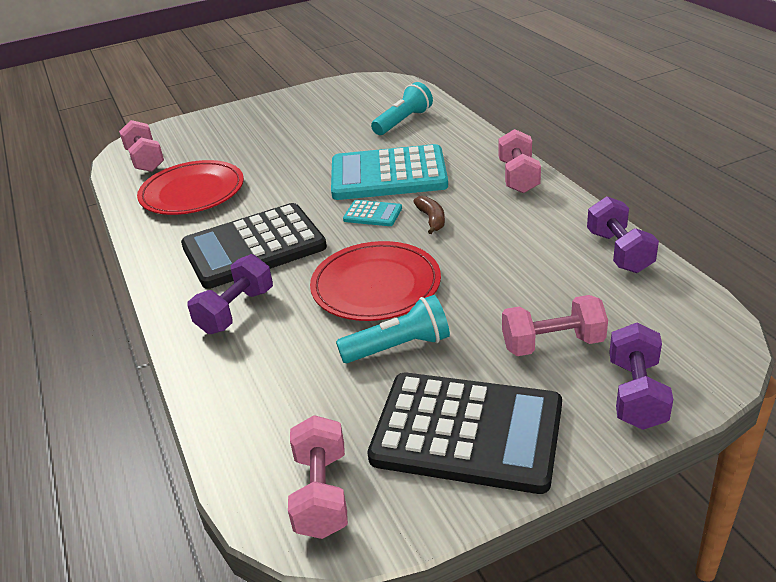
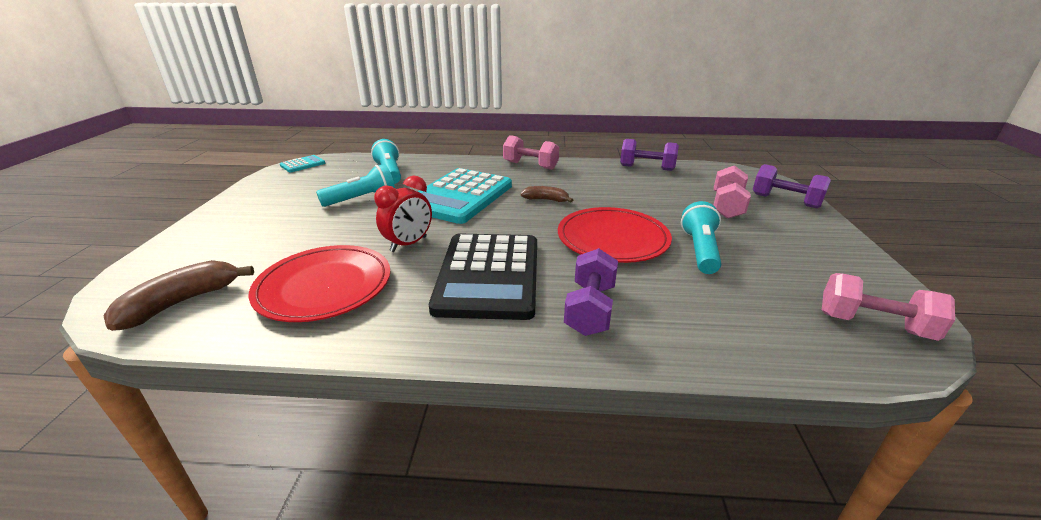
camera: 65 degrees left, 5 degrees down
(145, 160) = (181, 302): pink dumbbell -> brown banana
(236, 311) = (590, 309): purple dumbbell -> purple dumbbell turned 45 degrees clockwise
(275, 193) = (409, 244): none -> red clock
(335, 138) = (362, 199): none -> turquoise flashlight
(372, 214) = (509, 215): turquoise calculator -> turquoise calculator (303, 164)
(467, 432) = (809, 253): black calculator -> none

